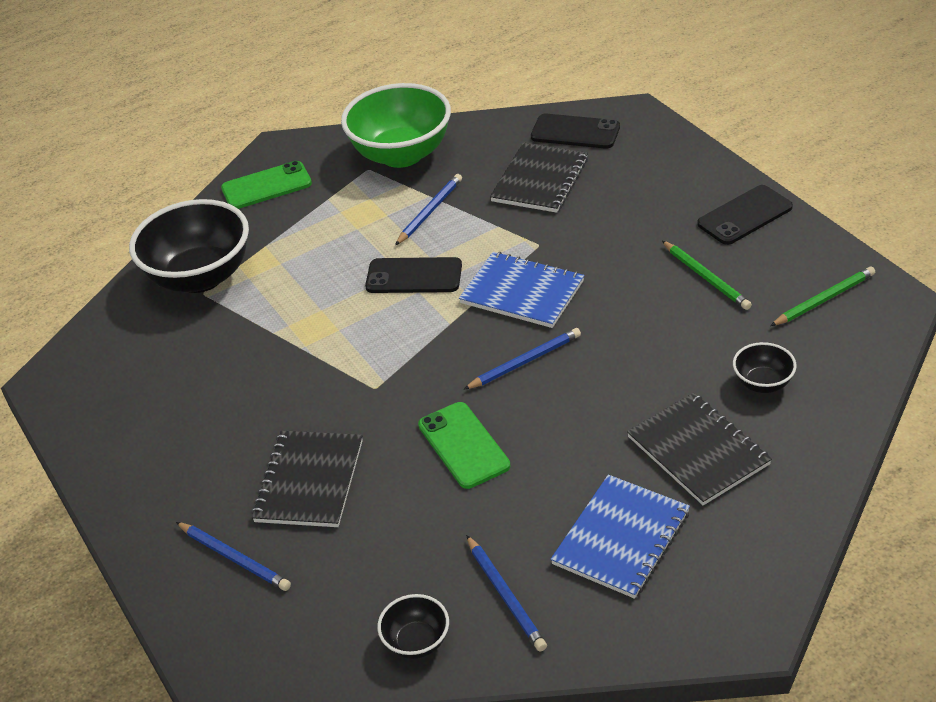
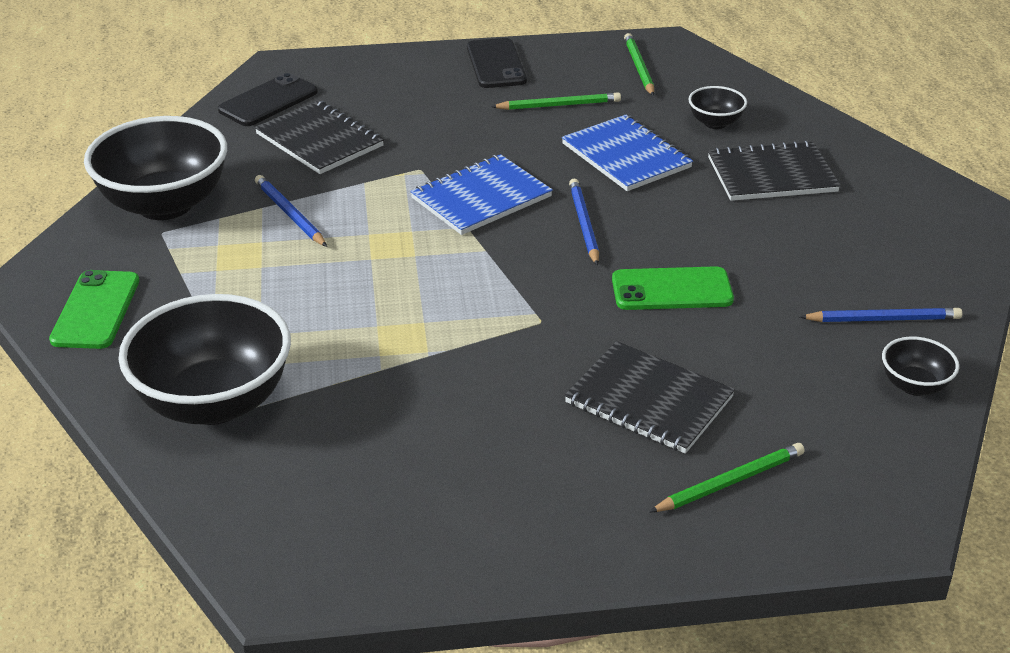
camera: 70 degrees left, 5 degrees down
(234, 558) = (729, 482): blue pencil -> green pencil
(401, 154) = (165, 204): green bowl -> black bowl
(414, 276) = (387, 252): black phone -> none
(621, 538) = (849, 241): blue notebook -> blue notebook (626, 156)

